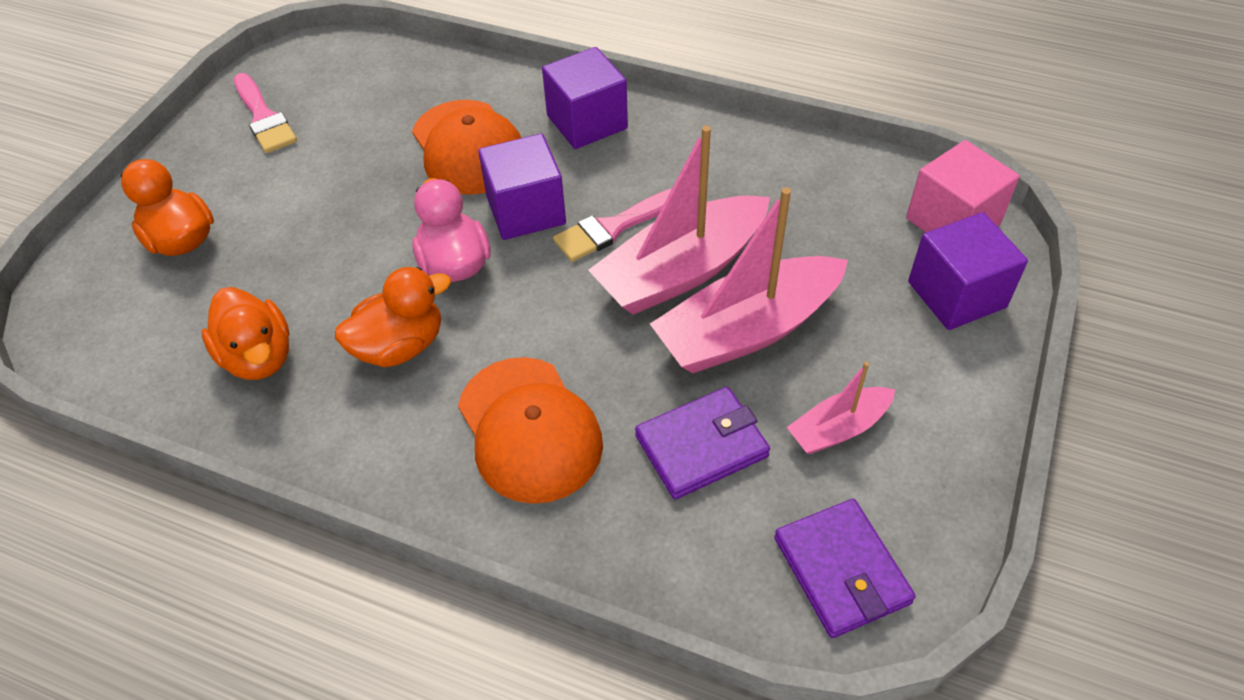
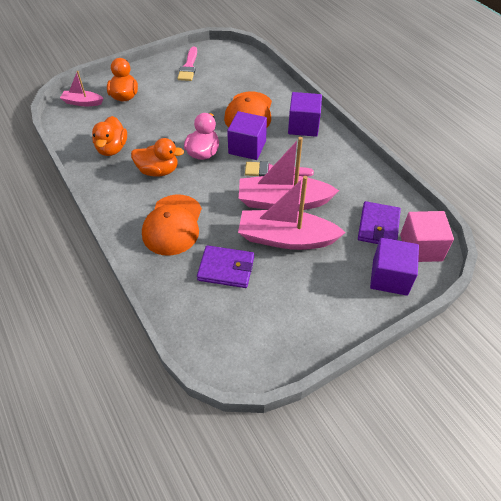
camera: 35 degrees right, 0 degrees up
(838, 428) = (284, 296): pink boat -> pink boat (82, 102)
(841, 570) = (232, 345): purple wallet -> purple wallet (378, 226)

